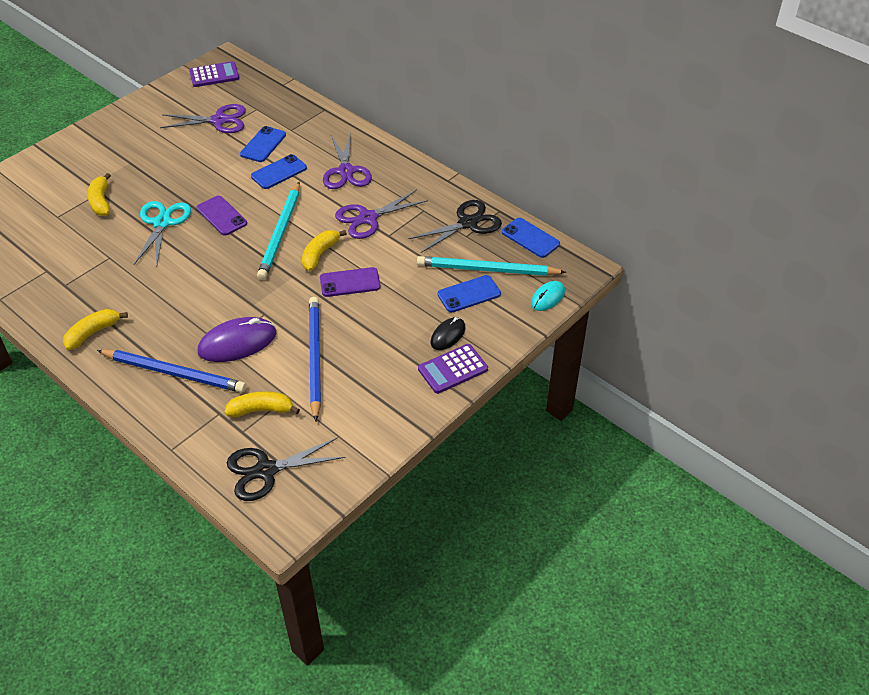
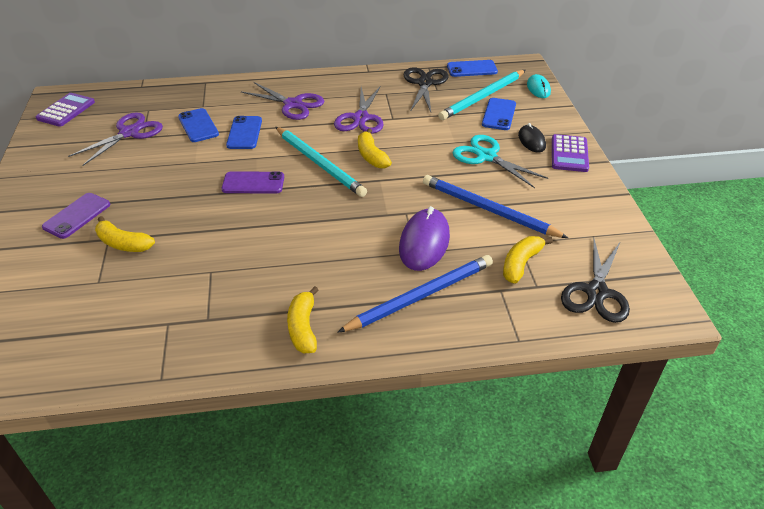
camera: 50 degrees left, 5 degrees down
(162, 223) = (212, 219): turquoise scissors -> turquoise scissors (486, 156)
(350, 282) = (422, 157): purple phone -> purple phone (77, 216)

